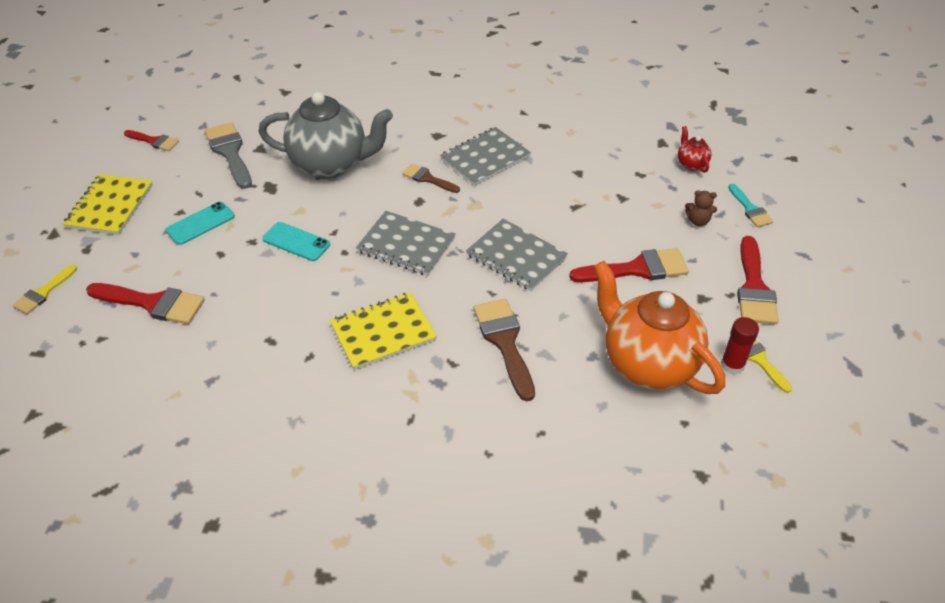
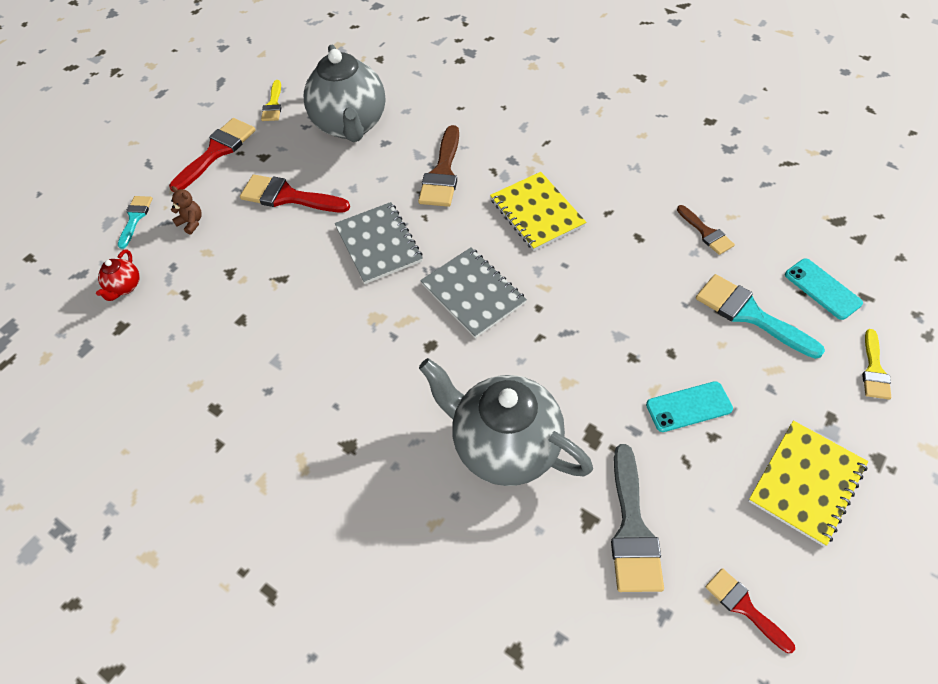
camera: 150 degrees left, 10 degrees up
(43, 293) = (874, 370): yellow brush -> yellow brush turned 135 degrees clockwise
(153, 303) = (749, 314): red brush -> turquoise brush
(296, 242) = (584, 338): turquoise phone -> turquoise phone (822, 289)
(383, 332) = (537, 212): yellow notebook -> yellow notebook turned 60 degrees clockwise
(427, 179) = (402, 375): brown brush -> brown brush (706, 233)
(485, 158) = (319, 382): grey notebook -> none
(647, 364) = (351, 125): orange teapot -> grey teapot
(732, 365) = (294, 107): red glue stick -> none

